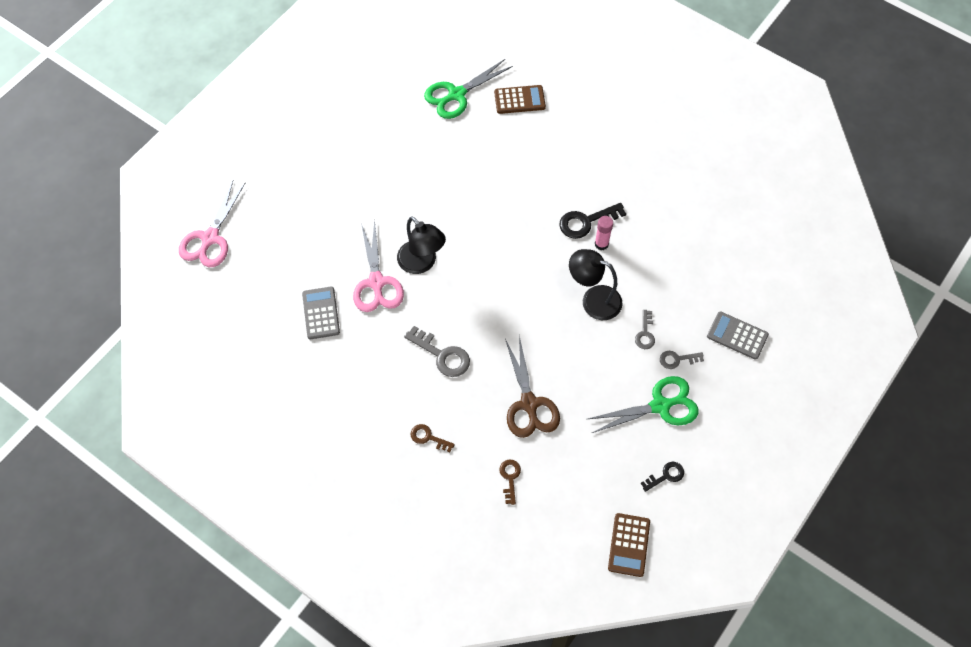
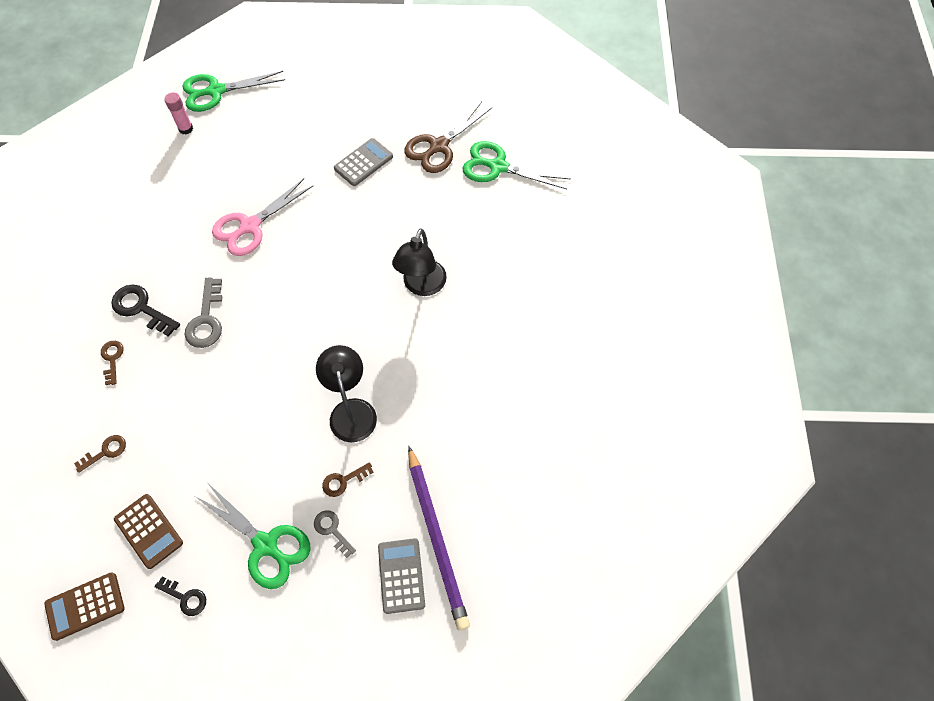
camera: 55 degrees right, 0 degrees up
(210, 238) = (216, 91): pink scissors -> green scissors
(321, 313) = (192, 205): grey calculator -> grey calculator (363, 163)
(422, 263) = (294, 247): black lamp -> black lamp (422, 286)
(519, 100) = (534, 217): brown calculator -> brown calculator (148, 531)
(529, 404) = (196, 421): brown scissors -> brown scissors (439, 146)
(586, 222) = (438, 352): black key -> black key (141, 308)
(601, 244) = (422, 380): pink glue stick -> pink glue stick (186, 129)
(645, 333) = (343, 481): grey key -> brown key
(725, 301) = (437, 538): none -> purple pencil

